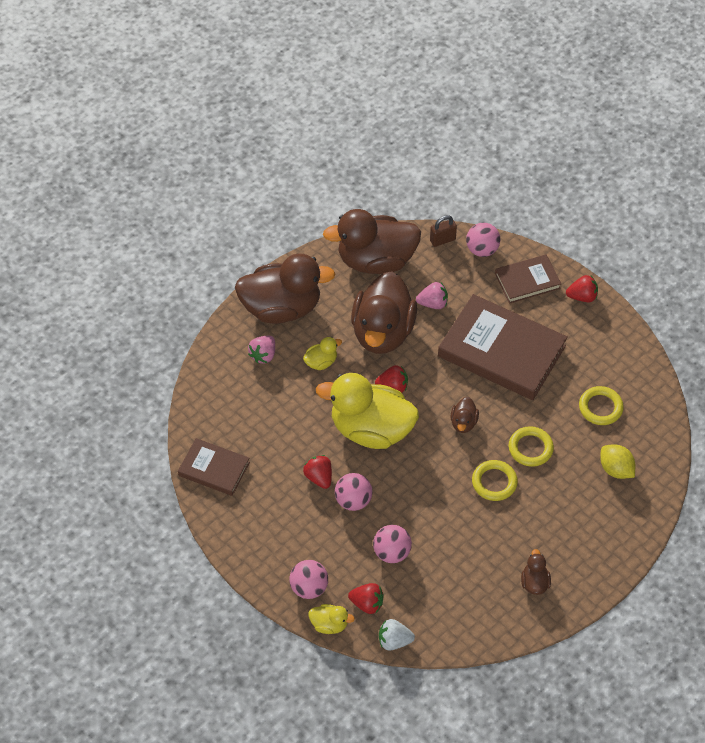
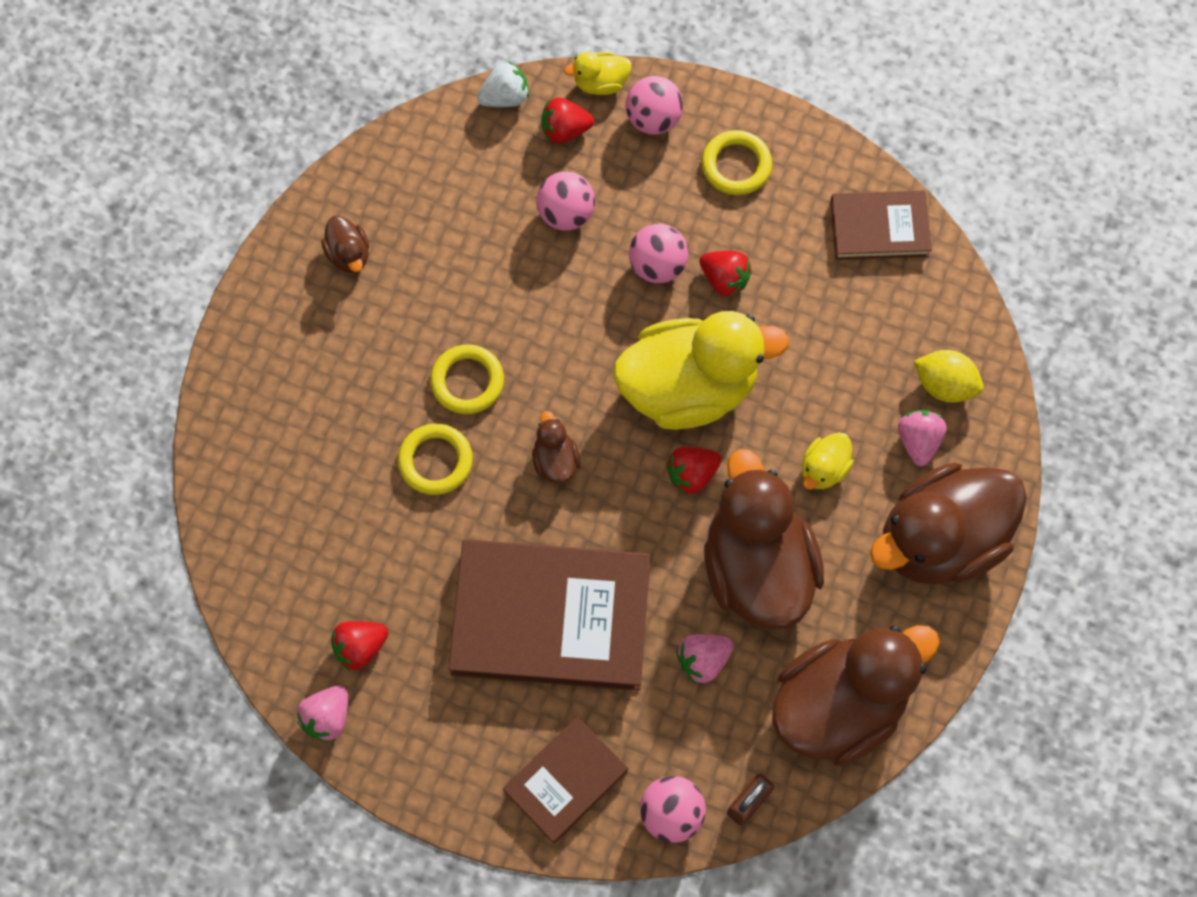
camera: 155 degrees right, 15 degrees up
(582, 297) = (460, 790): red strawberry -> red strawberry (360, 647)
(600, 407) = (353, 581): yellow ring -> yellow ring (736, 165)
(615, 469) = (293, 482): yellow lemon -> yellow lemon (944, 385)
(637, 352) = (327, 717): none -> pink strawberry

